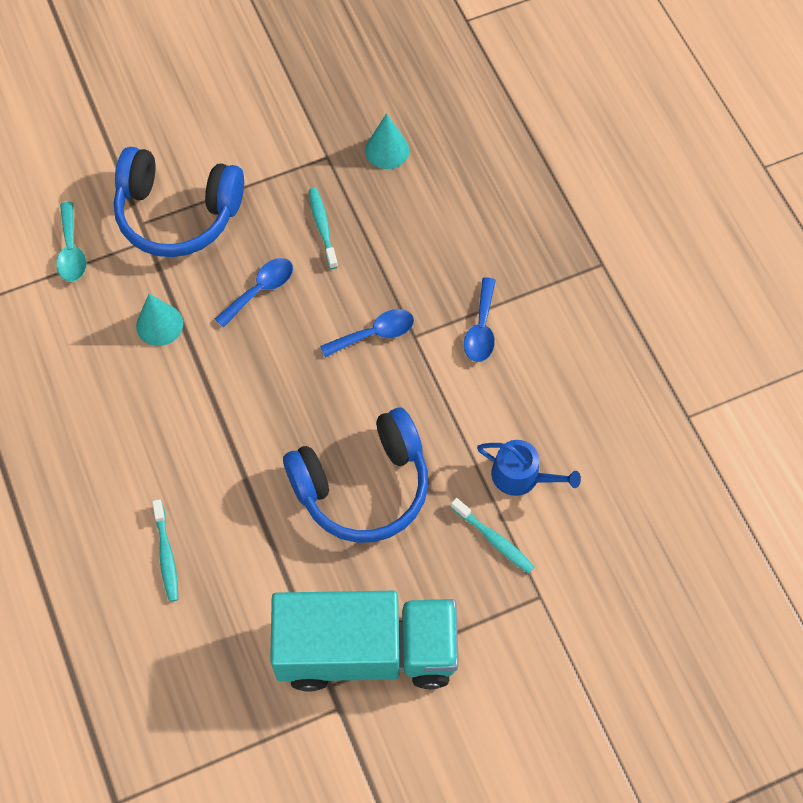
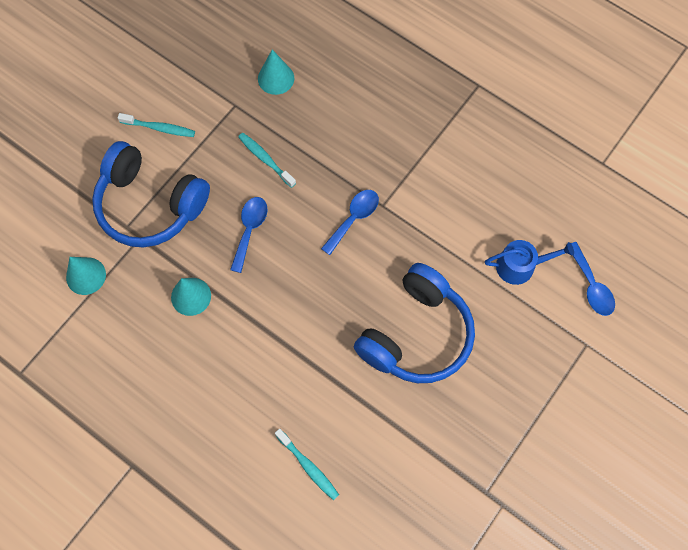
camera: 30 degrees left, 5 degrees up
(71, 251) = (86, 276): turquoise spoon -> turquoise cone
(177, 213) = (150, 205): blue headphones -> blue headphones turned 45 degrees clockwise
(366, 651) = (495, 452): turquoise truck -> none
(481, 329) = (426, 175): blue spoon -> blue spoon (591, 286)
(494, 540) = (531, 322): turquoise toothbrush -> turquoise toothbrush (159, 128)

